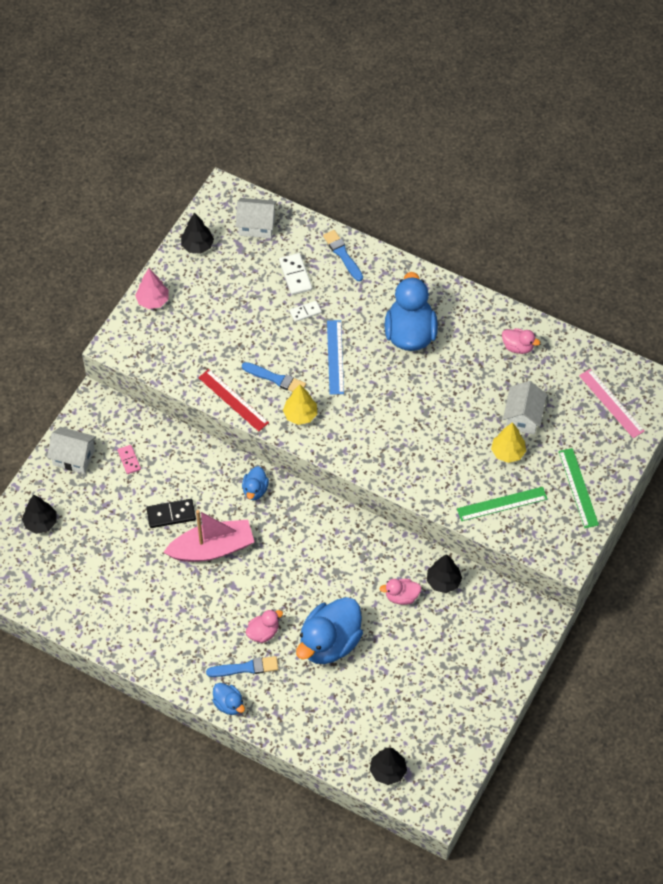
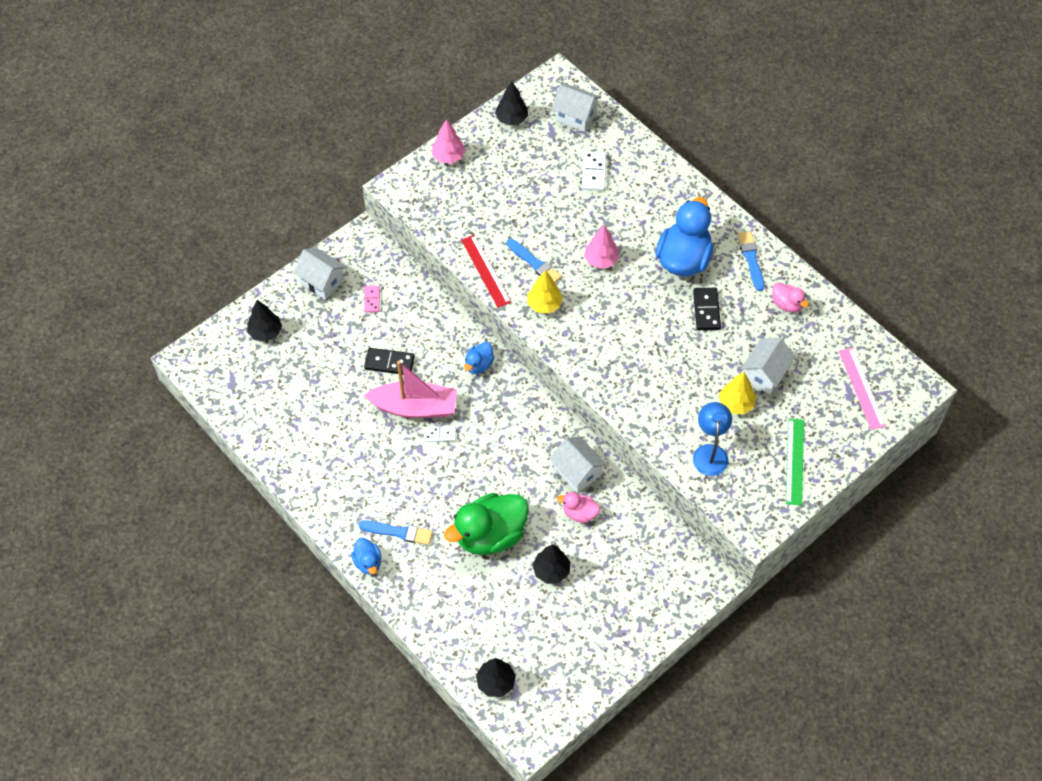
camera: 20 degrees right, 0 degrees up
(263, 632) = (430, 504): pink duck -> none
(305, 312) = (589, 209): white domino -> white domino (440, 435)
(329, 643) = (490, 535): blue duck -> green duck
(335, 357) = (601, 260): blue ruler -> pink tree
(343, 254) = (647, 166): blue brush -> blue brush (751, 259)
(384, 560) = (577, 472): none -> white house
(443, 581) = (627, 512): black tree -> black tree (551, 571)
(449, 375) = (706, 310): none -> black domino
(502, 504) = (710, 453): green ruler -> blue lamp

